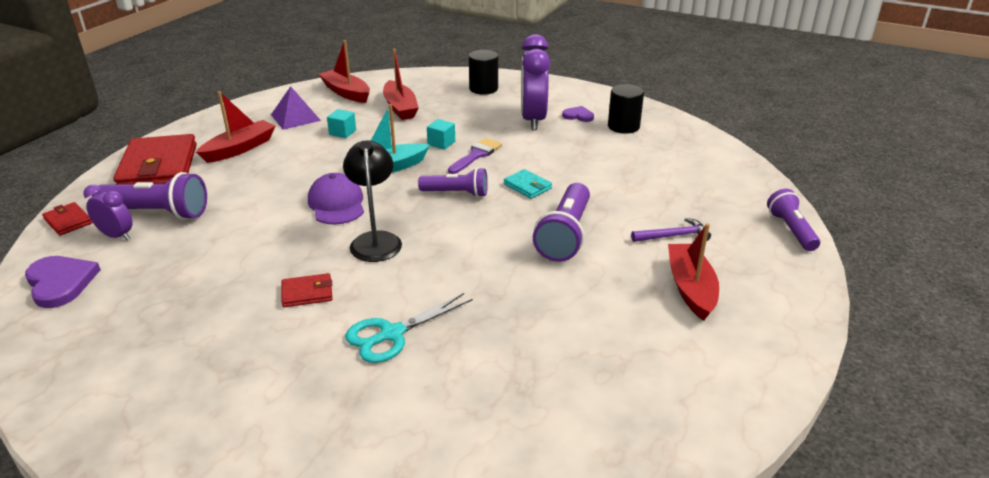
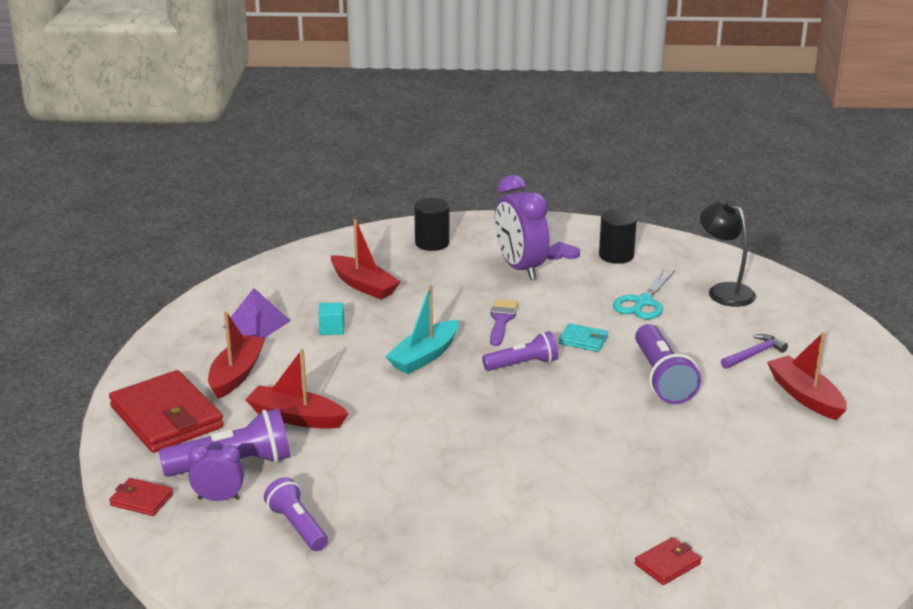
camera: 25 degrees left, 5 degrees down
(60, 283) = (221, 557): purple heart -> none
(307, 293) = (483, 494): red wallet -> red wallet (667, 564)
(336, 204) = (414, 405): purple cap -> none
(346, 93) = (281, 281): red boat -> red boat (296, 417)
(375, 240) = (493, 430): black lamp -> black lamp (724, 291)
(391, 334) = (598, 505): turquoise scissors -> turquoise scissors (643, 302)
(441, 143) = (452, 316): turquoise cube -> none
(791, 230) = (843, 324): purple flashlight -> purple flashlight (297, 526)

